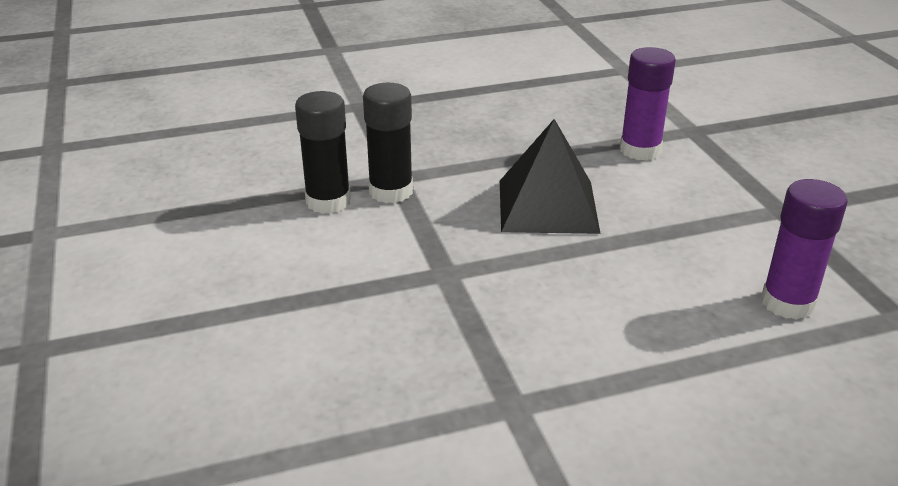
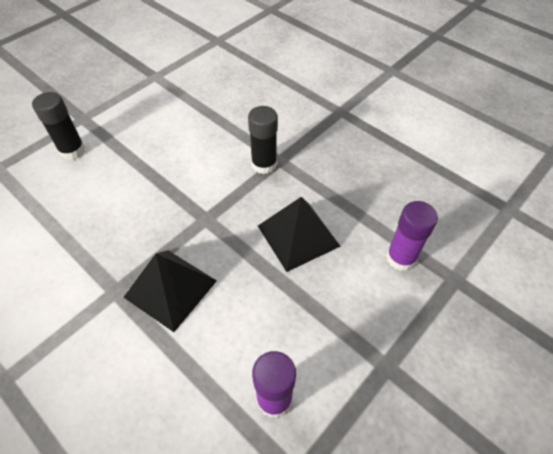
camera: 60 degrees right, 20 degrees up
(328, 201) = (238, 146): black glue stick -> black glue stick (72, 150)
(553, 344) = (170, 289): none -> black pyramid

